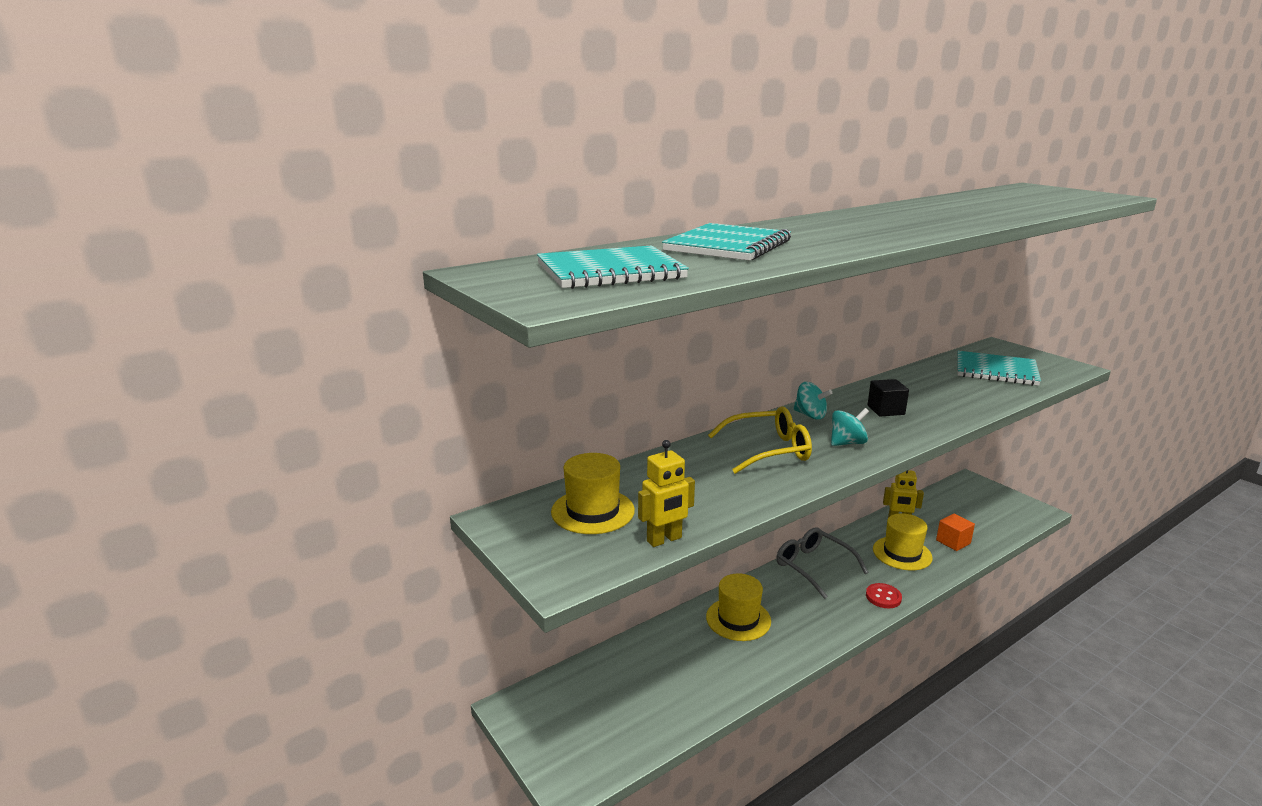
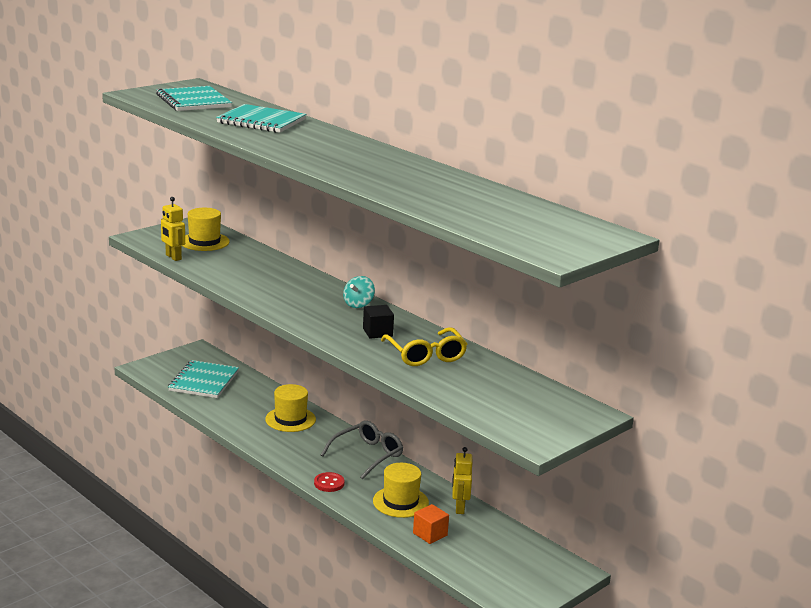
camera: 80 degrees right, 0 degrees up
(768, 450) = (291, 287): yellow glasses -> yellow glasses (425, 355)
(847, 443) = (308, 312): turquoise spinning top -> none
(996, 371) = (502, 396): turquoise notebook -> turquoise notebook (204, 381)

